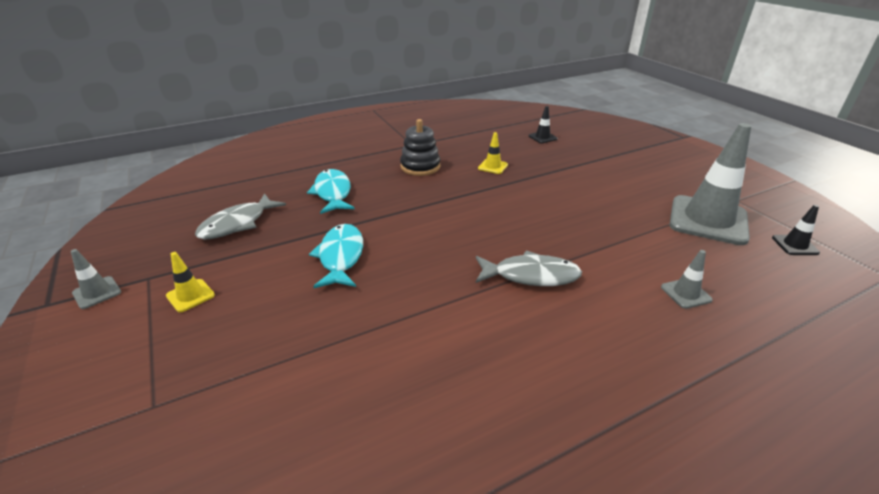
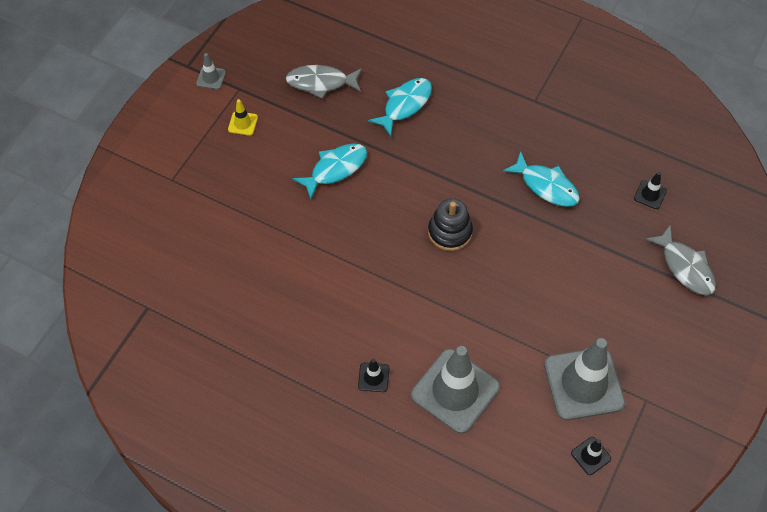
camera: 55 degrees right, 25 degrees up
(420, 166) = (497, 133): black stacking toy -> black stacking toy (450, 232)
(493, 166) = (546, 186): yellow traffic cone -> turquoise fish
(531, 275) = (402, 290): grey fish -> grey fish (685, 267)
(637, 347) = (373, 377): none -> black traffic cone
(685, 293) = (455, 391): grey traffic cone -> grey traffic cone, size x2.32

